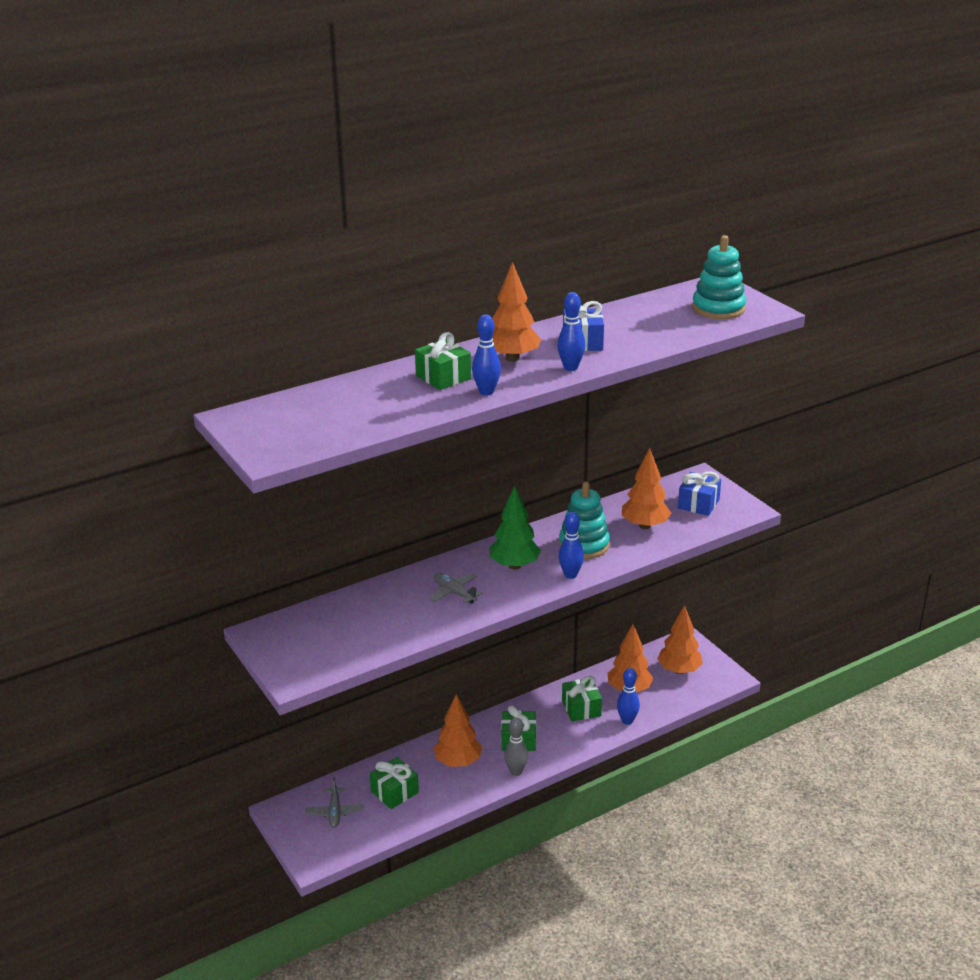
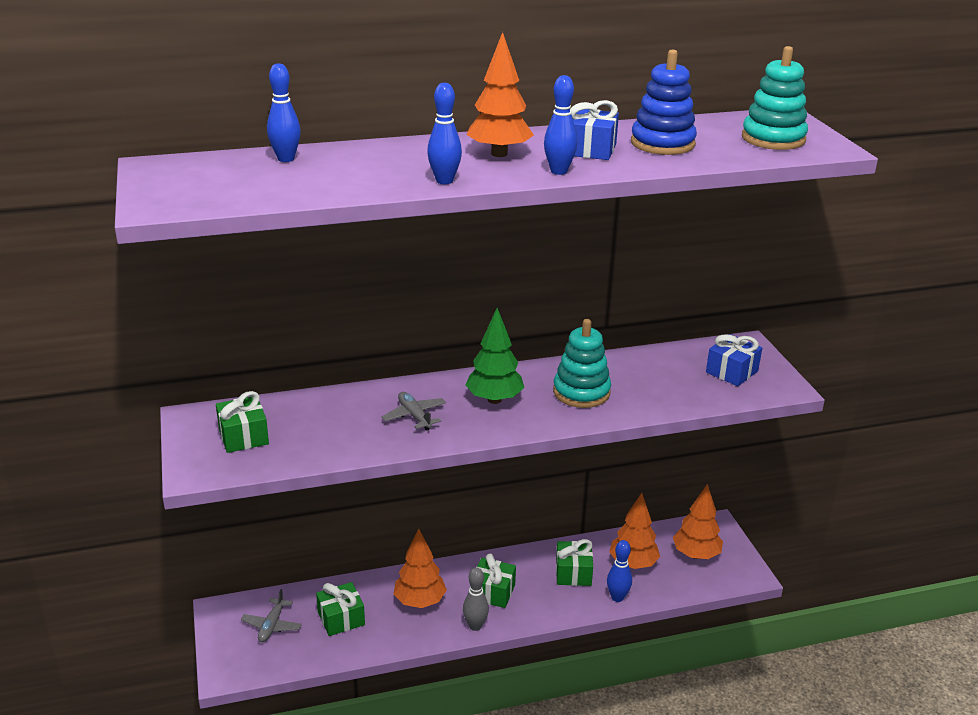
camera: 15 degrees right, 0 degrees up
(443, 377) = (408, 161): green gift -> green gift (243, 436)
(570, 575) = (550, 421): blue bowling pin -> blue bowling pin (286, 159)
(635, 327) = (662, 143): none -> blue stacking toy
(644, 525) = (659, 384): orange tree -> none

